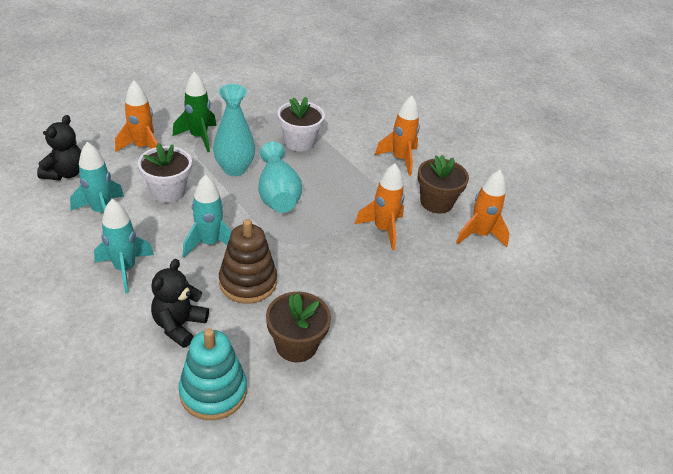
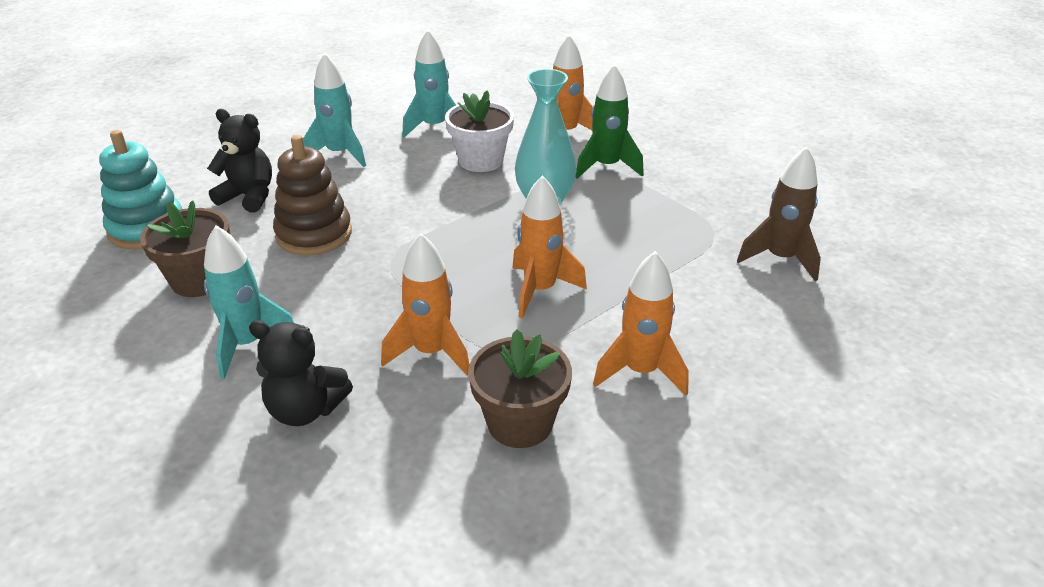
camera: 90 degrees right, 5 degrees down
(65, 173) = (497, 98): black teddy bear -> black teddy bear (305, 410)
(209, 243) = (385, 200): turquoise rocket -> turquoise rocket (247, 344)
(277, 194) = (497, 242): turquoise vase -> none
(299, 142) = (638, 252): white flower pot -> none
(314, 99) = (780, 259): none -> brown rocket
(479, 234) = (432, 487): orange rocket -> orange rocket (540, 290)

